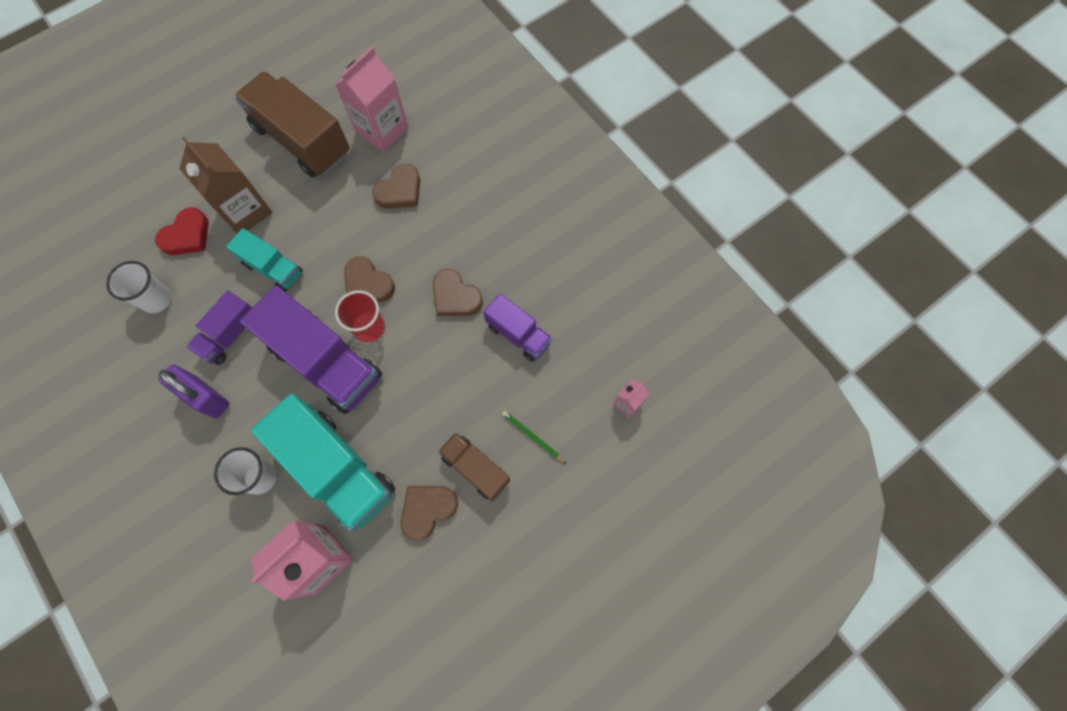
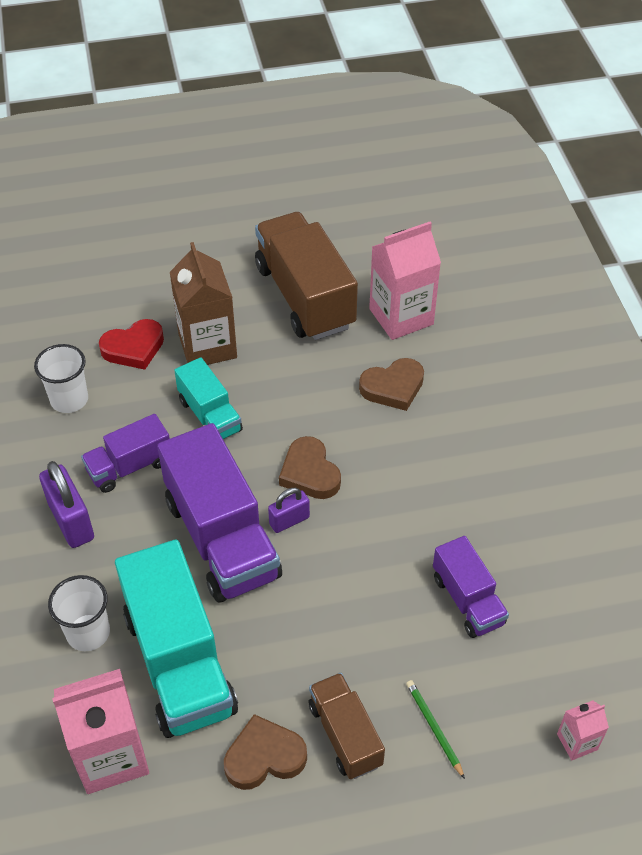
camera: 25 degrees right, 20 degrees down
(369, 328) = (289, 521): red cup -> purple padlock
(455, 297) = (408, 527): brown heart -> none

